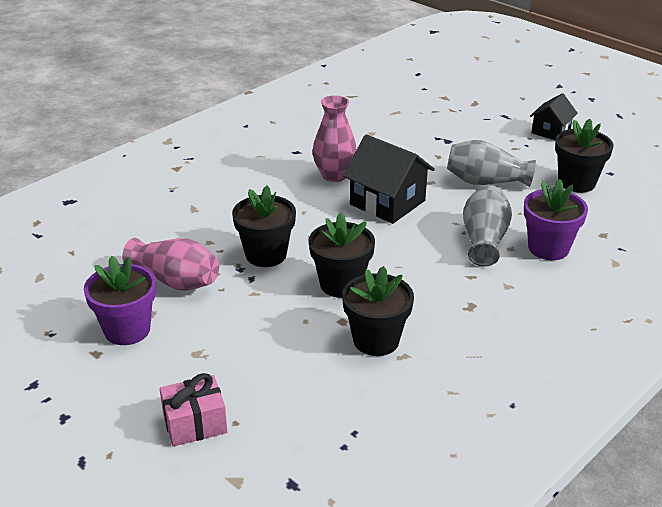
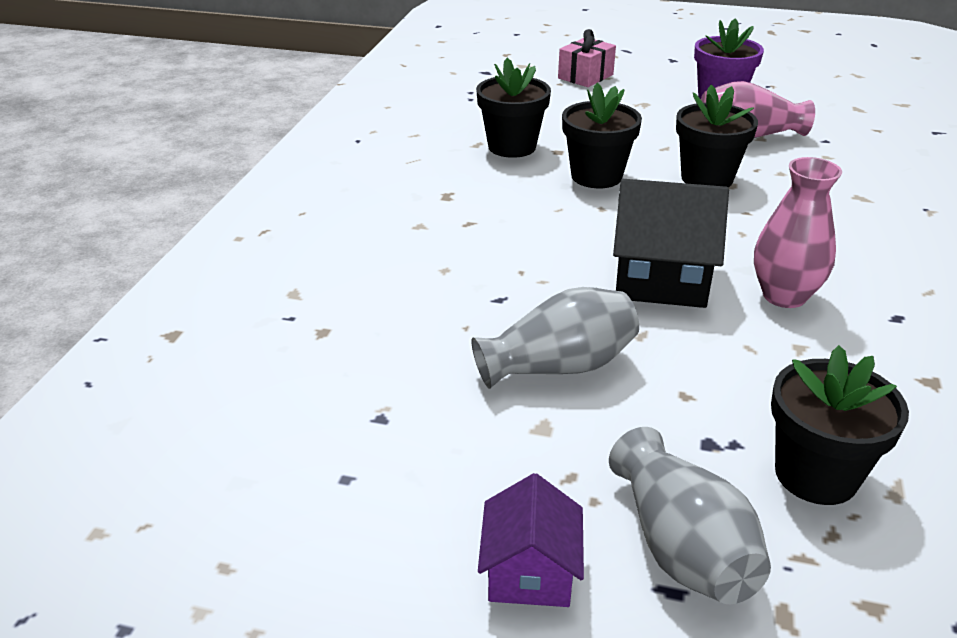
camera: 150 degrees right, 0 degrees up
(484, 240) = (486, 269): grey vase -> grey vase (681, 547)
(548, 248) = (394, 285): purple flower pot -> none
(551, 131) = (530, 572): black house -> purple house
(576, 182) = (403, 425): black flower pot -> black flower pot (816, 475)

